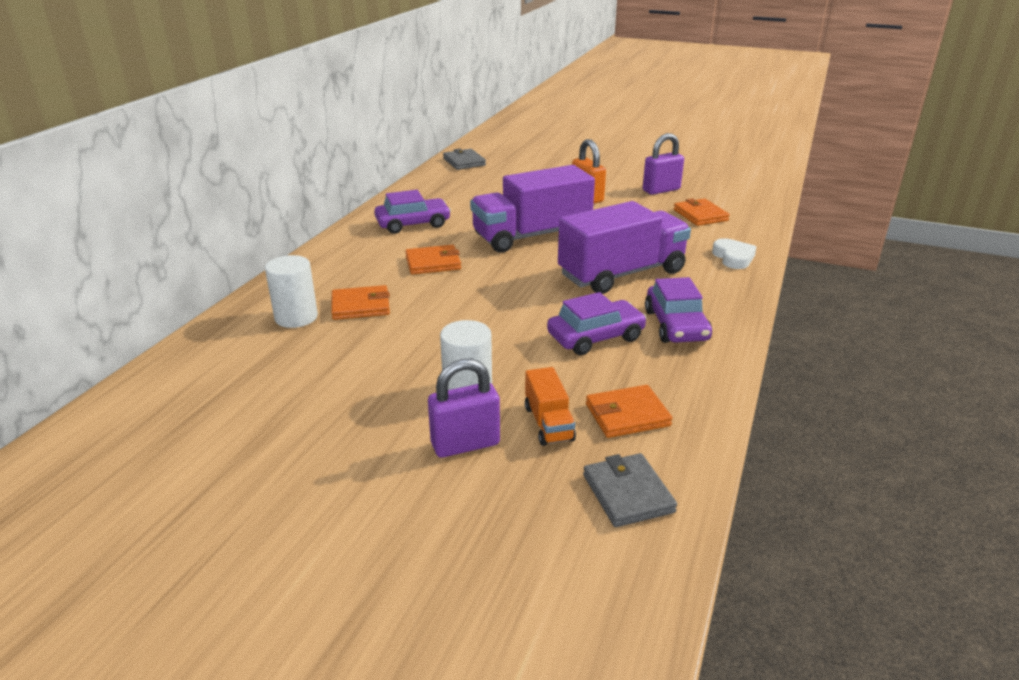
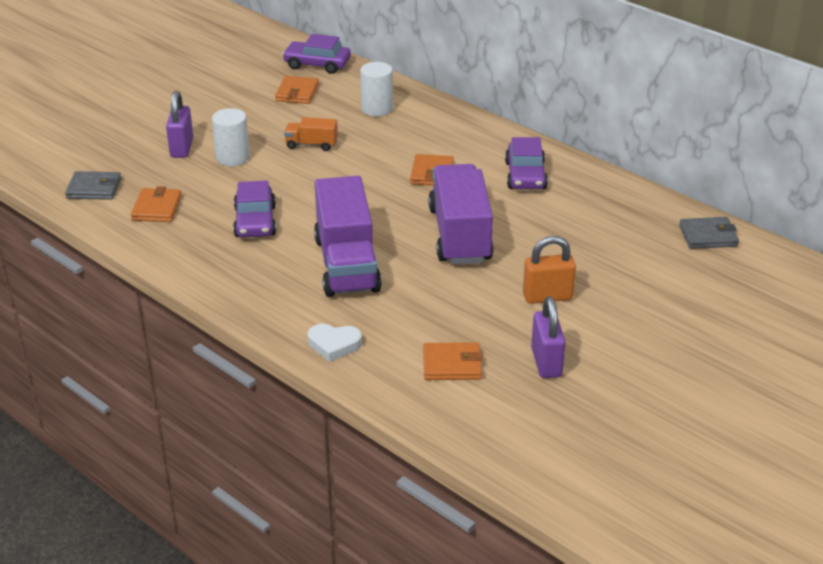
camera: 110 degrees right, 5 degrees up
(361, 306) = (376, 133): orange wallet -> orange wallet (297, 93)
(548, 423) = (175, 178): orange truck -> orange truck (311, 145)
(676, 325) = (241, 264): purple car -> purple car (317, 64)

